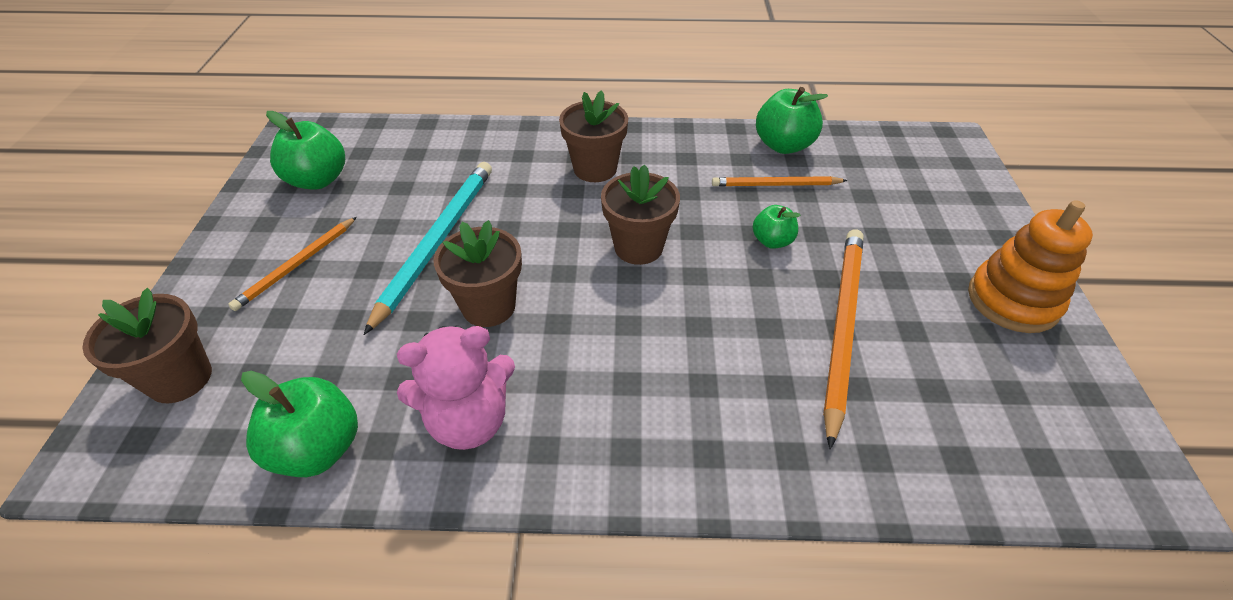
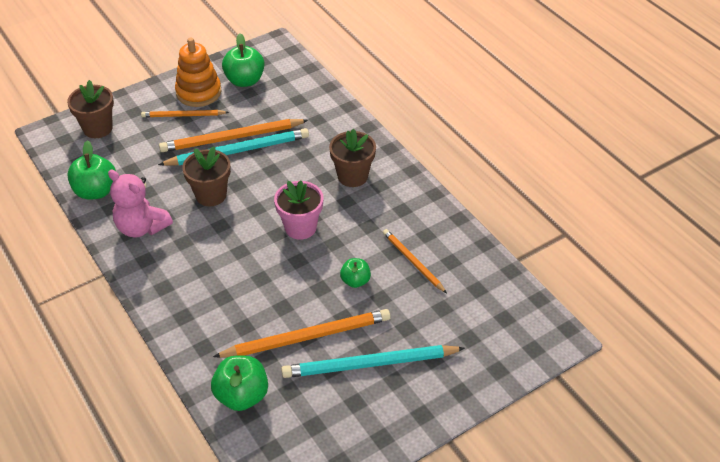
camera: 55 degrees right, 0 degrees up
(406, 237) = (232, 138): none -> orange pencil
(638, 247) = (300, 227): brown flower pot -> pink flower pot
(783, 145) = (461, 249): green apple -> green apple (242, 396)
(923, 289) = (370, 364): none -> turquoise pencil
(1012, 301) = (395, 410): orange stacking toy -> orange stacking toy (198, 92)

